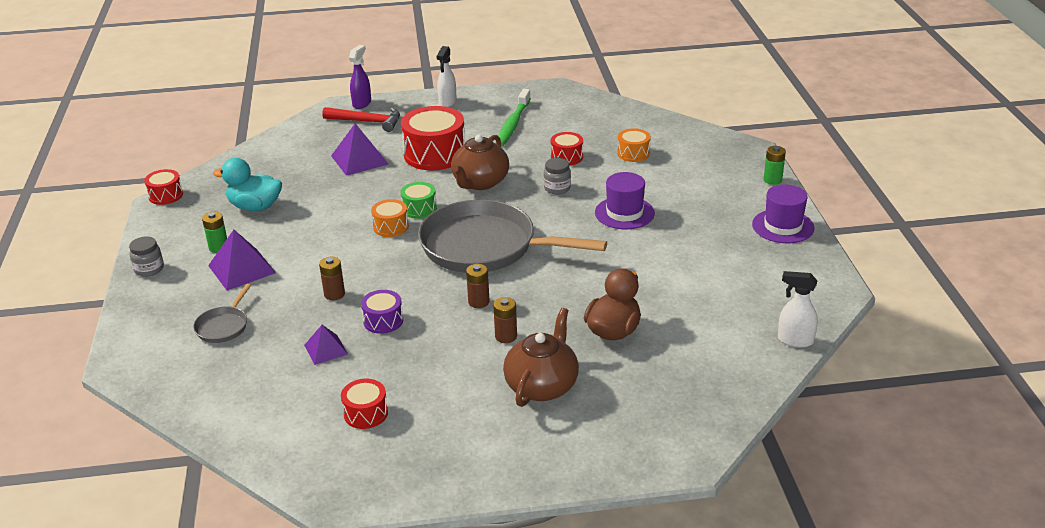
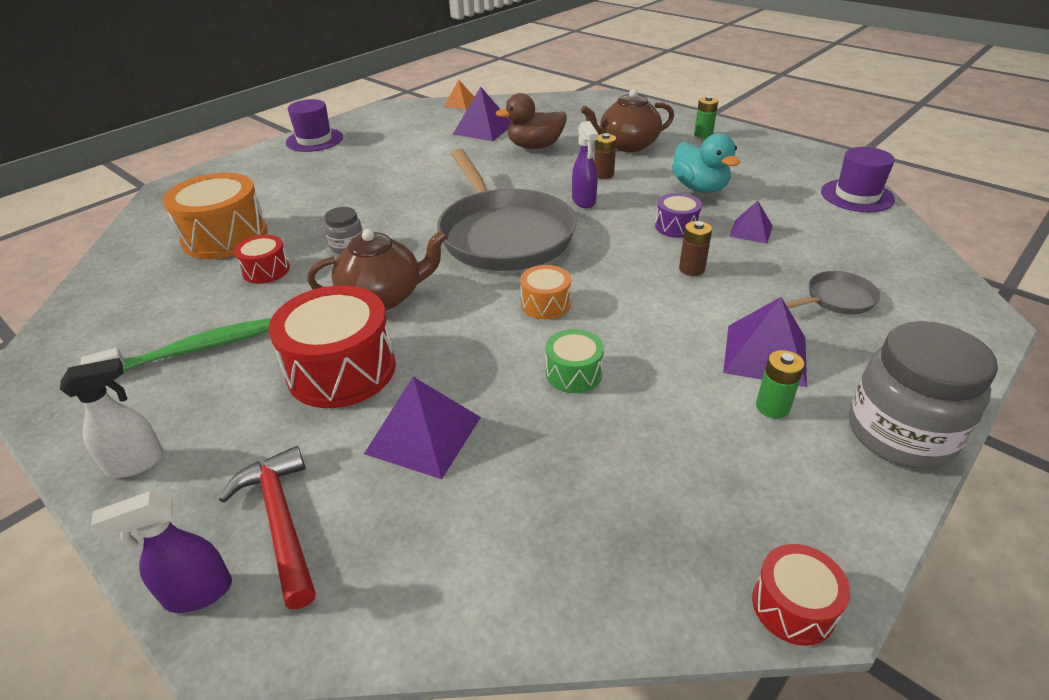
camera: 130 degrees left, 5 degrees up
(149, 269) = (900, 434): grey jar -> grey jar, size x2.04
(255, 207) = (661, 449): turquoise duck -> turquoise duck (700, 188)
(366, 413) = (764, 182): red drum -> none
(419, 209) = (487, 306): green drum -> green drum (574, 373)
(478, 302) = (584, 201): brown battery -> purple spray bottle
(624, 213) = (361, 198): purple hat -> purple hat (857, 196)
(633, 153) = (225, 237): orange drum -> orange drum, size x1.94
(697, 322) = (483, 129): none -> purple pyramid
(772, 180) = (233, 163): green battery -> green battery (703, 135)
(794, 340) = (460, 103): white spray bottle -> orange pyramid

